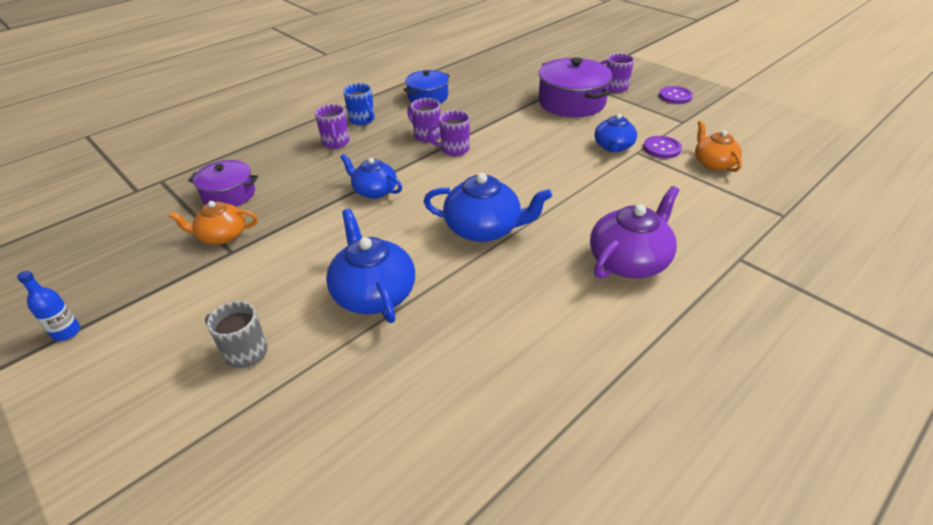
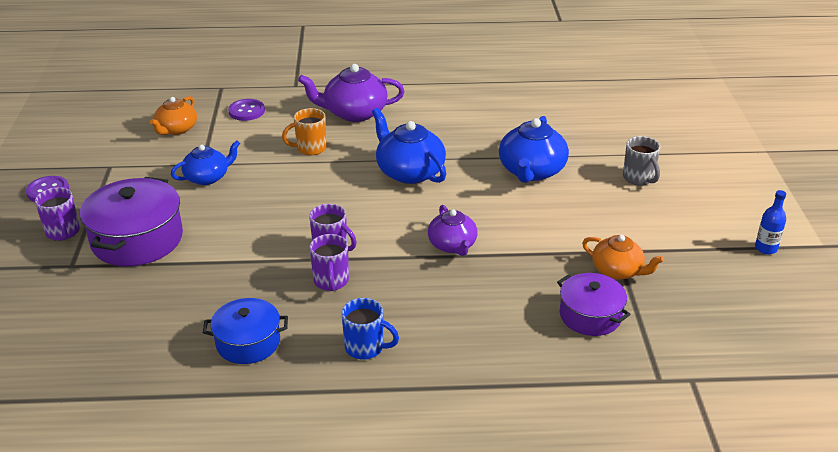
camera: 140 degrees left, 5 degrees down
(336, 143) = (430, 327): purple mug -> none
(362, 120) = (366, 348): blue mug -> blue mug turned 105 degrees clockwise
(374, 191) = (452, 245): blue teapot -> purple teapot
(594, 204) = (310, 148): none -> orange mug
(661, 148) = (180, 156): purple button -> purple button (246, 111)

